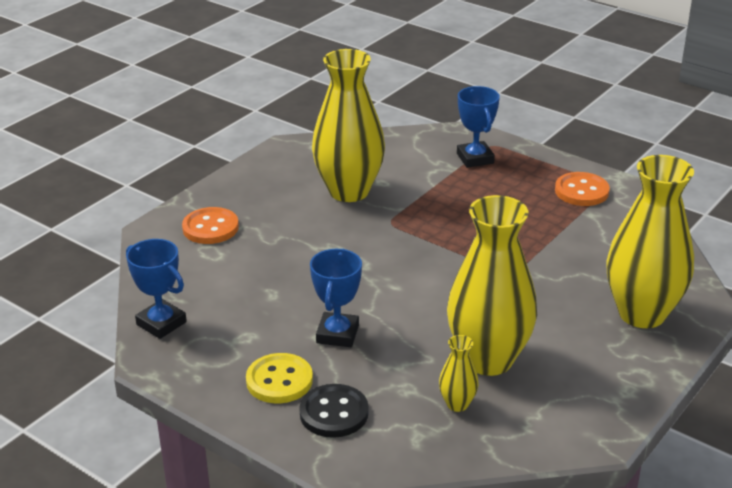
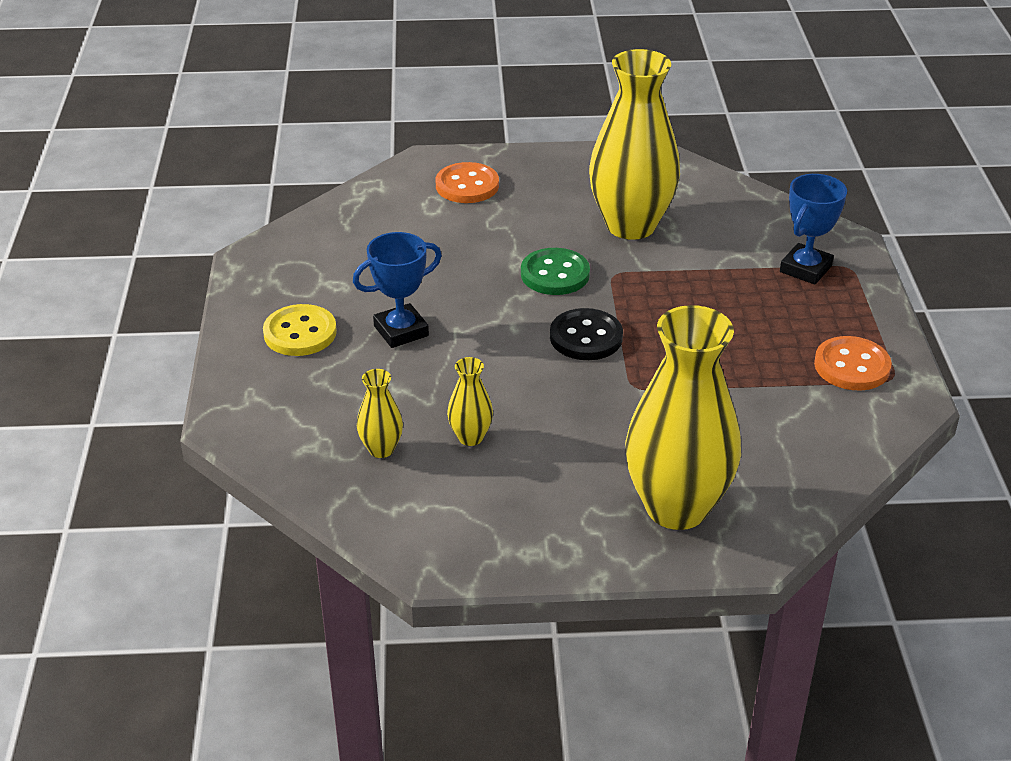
camera: 50 degrees right, 5 degrees up
(161, 323) = (304, 234): blue trophy -> none
(334, 413) = (290, 384): black button -> black button (586, 337)
(360, 243) = (555, 274): none -> green button
(488, 359) = (470, 437): yellow vase -> yellow vase, size x0.43

